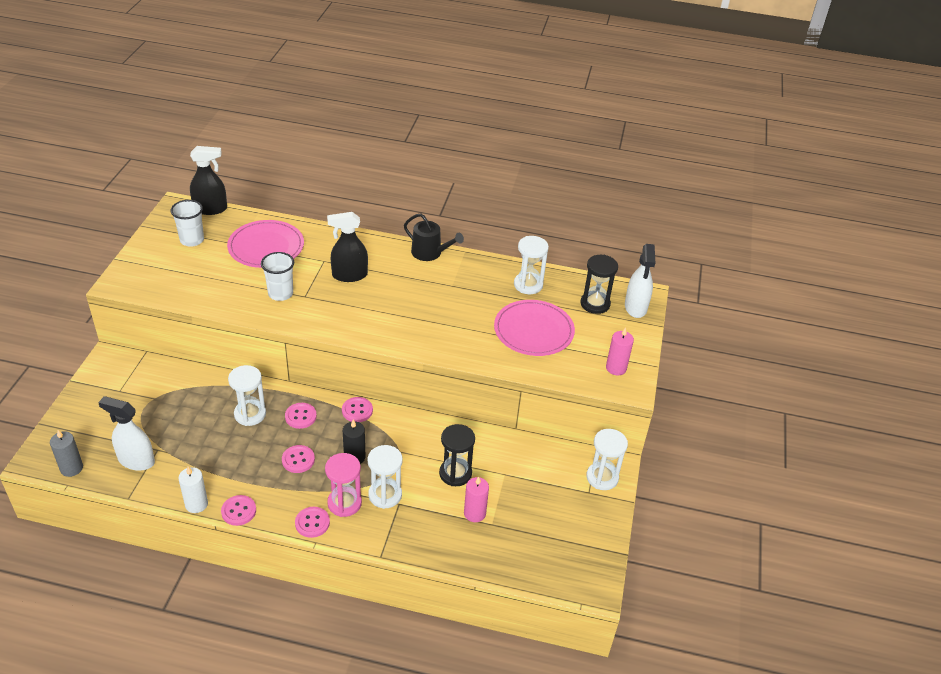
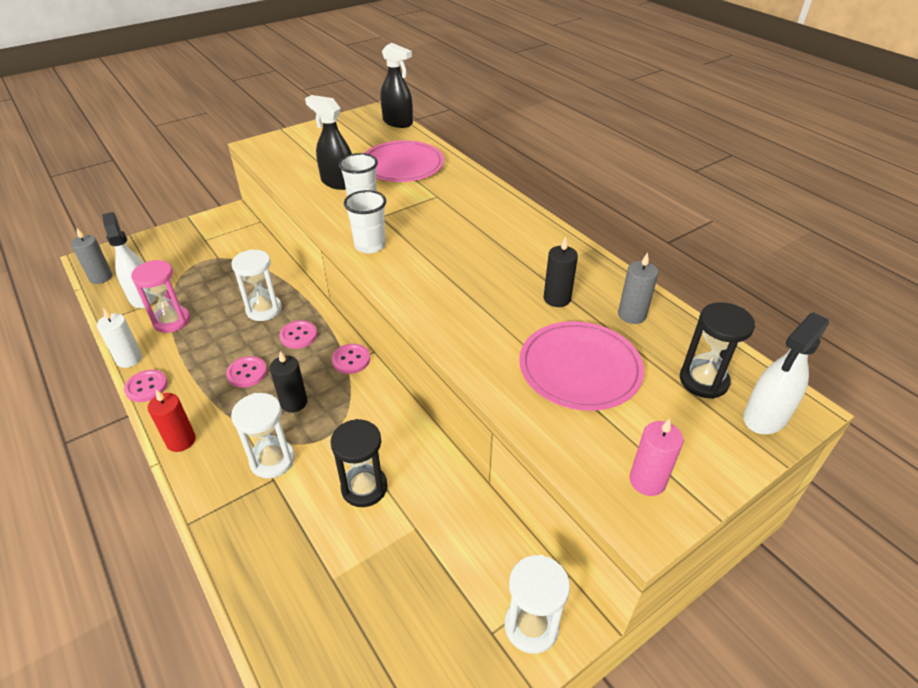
camera: 45 degrees right, 0 degrees up
(192, 240) = (352, 138): white cup -> white cup (370, 245)
(312, 523) = (181, 441): pink button -> red candle
(344, 503) = (229, 441): pink hourglass -> pink hourglass (171, 321)
(349, 275) = (444, 217): black spray bottle -> black spray bottle (338, 182)
(430, 253) = (551, 233): black watering can -> none
(474, 513) = (330, 550): pink candle -> none
(480, 296) = (557, 298): none -> black candle
(528, 285) = (632, 315): white hourglass -> grey candle

